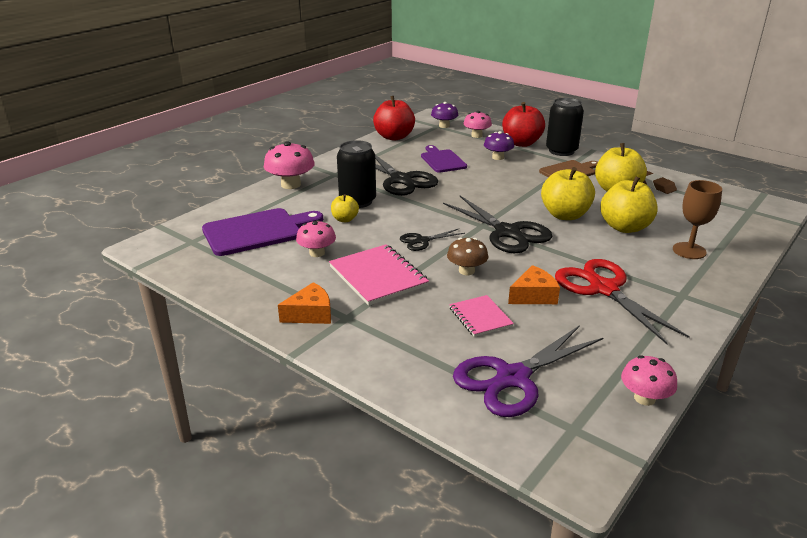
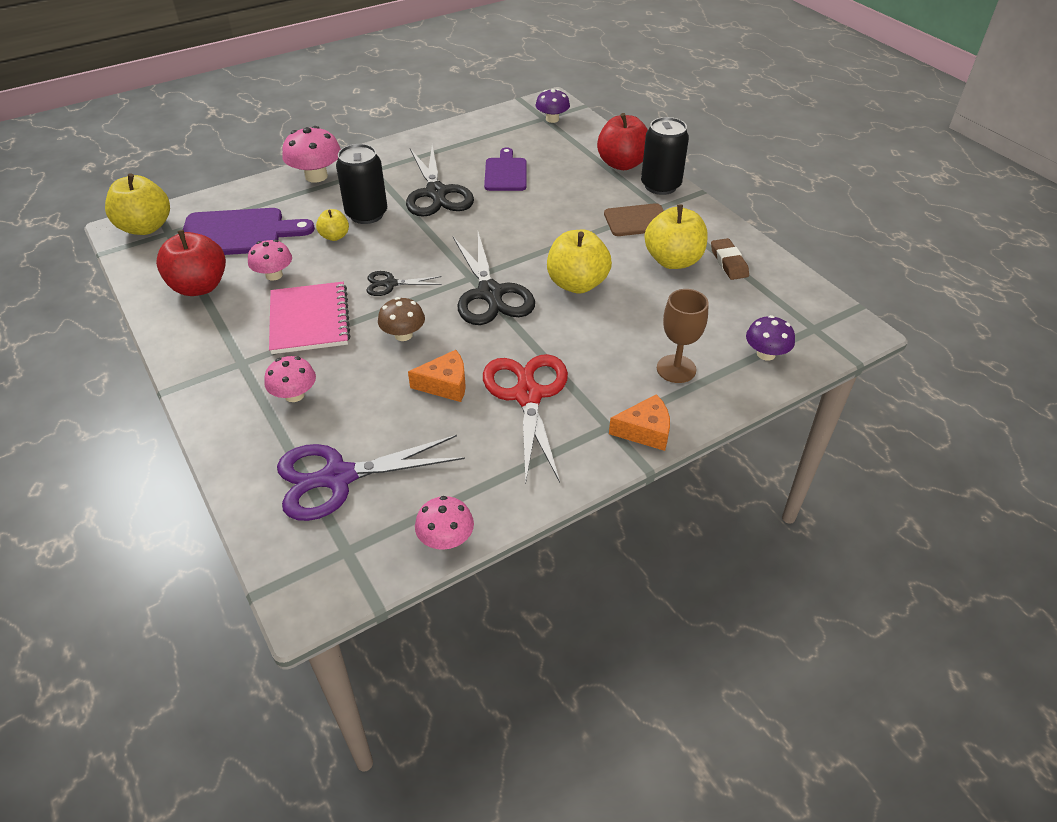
camera: 20 degrees right, 15 degrees up
(310, 314) = (212, 349): orange cheese -> orange cheese (645, 431)
(394, 137) = (480, 126): red apple -> red apple (199, 287)
(476, 135) = (578, 141): pink mushroom -> pink mushroom (294, 395)
(480, 317) = (368, 397): pink notebook -> none
(498, 157) = (574, 181): purple mushroom -> purple mushroom (766, 354)
(624, 227) = (631, 317): yellow apple -> yellow apple (146, 227)

